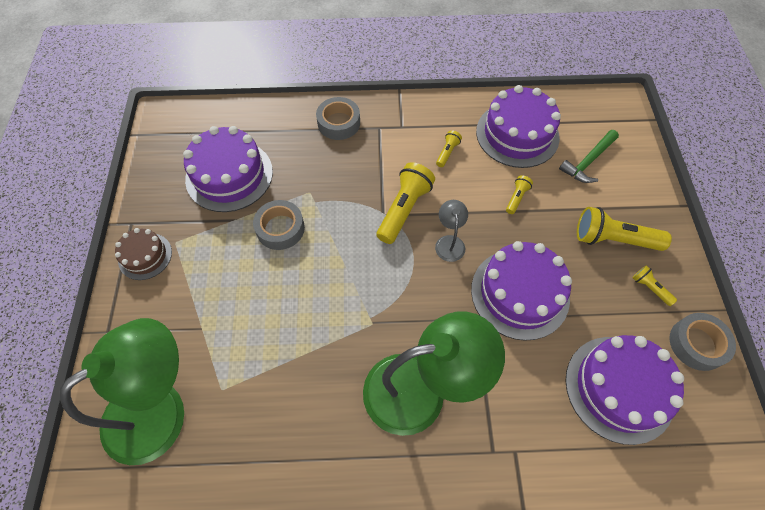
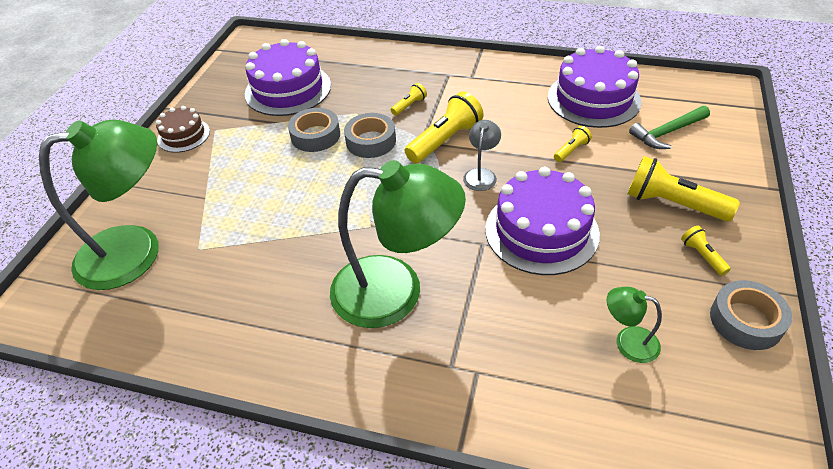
camera: 20 degrees right, 15 degrees down
(339, 123) = (410, 66): grey tape -> grey tape (371, 141)
(447, 152) = (510, 103): yellow flashlight -> yellow flashlight (409, 105)
(619, 388) = (628, 341): purple cake -> green lamp

